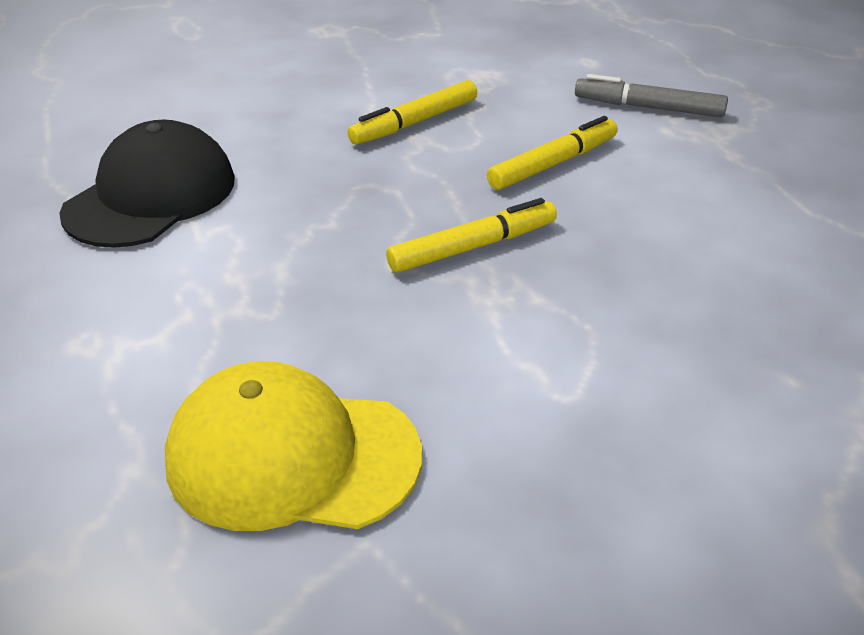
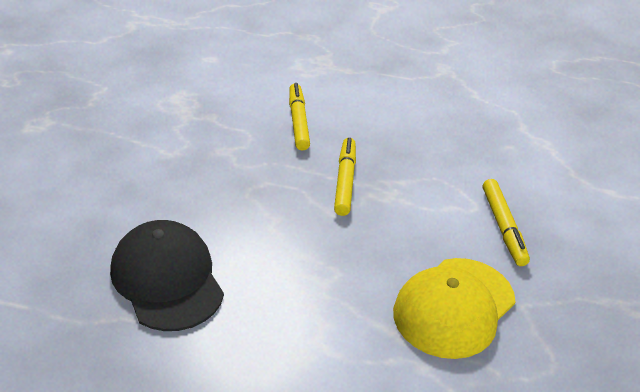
camera: 60 degrees left, 0 degrees up
(415, 122) = (203, 144): yellow marker -> yellow marker (503, 226)
(649, 108) = (280, 68): grey marker -> none

